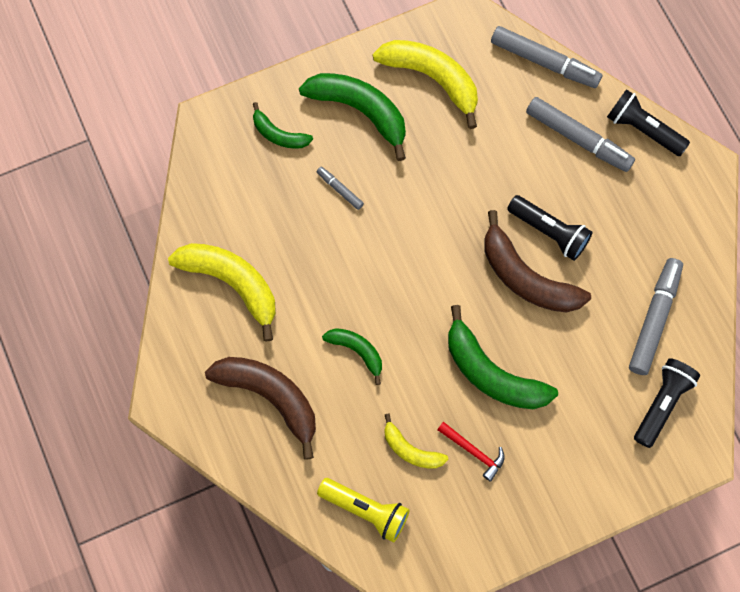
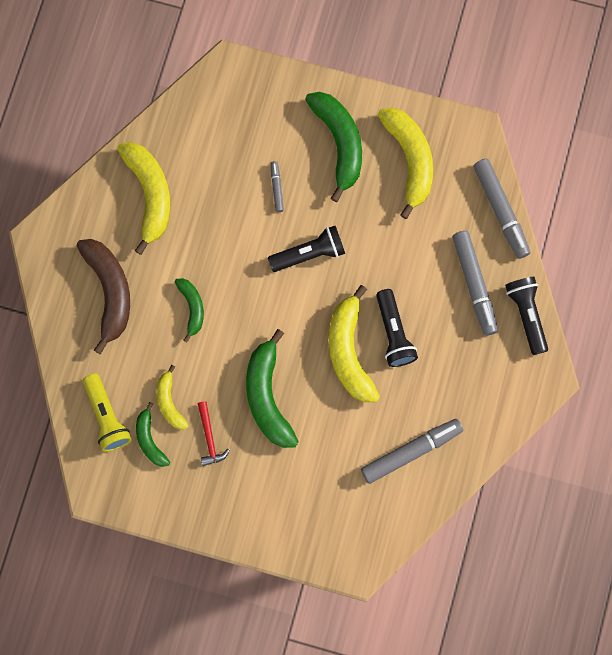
camera: 40 degrees right, 5 degrees up
(279, 134) = (269, 116): green banana -> green banana (150, 440)
(526, 277) = (349, 351): brown banana -> yellow banana
(662, 403) = (363, 511): black flashlight -> black flashlight (309, 253)

